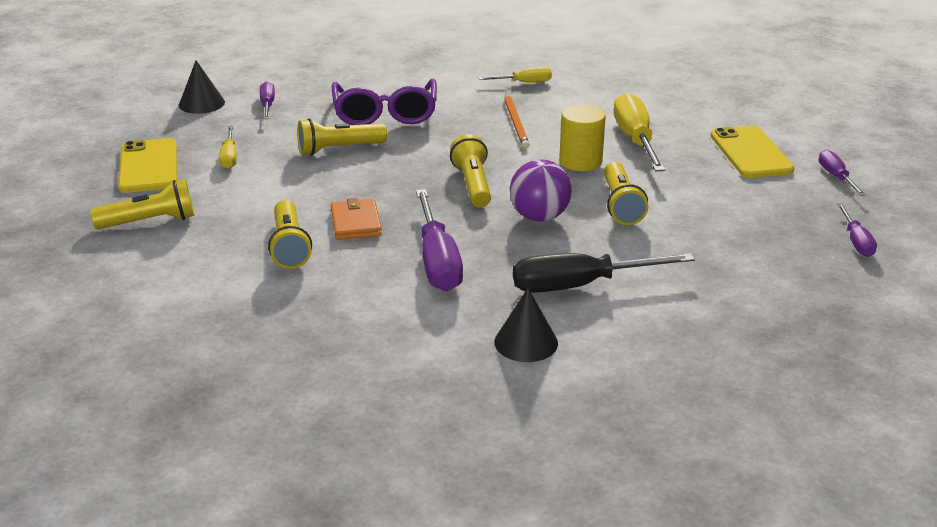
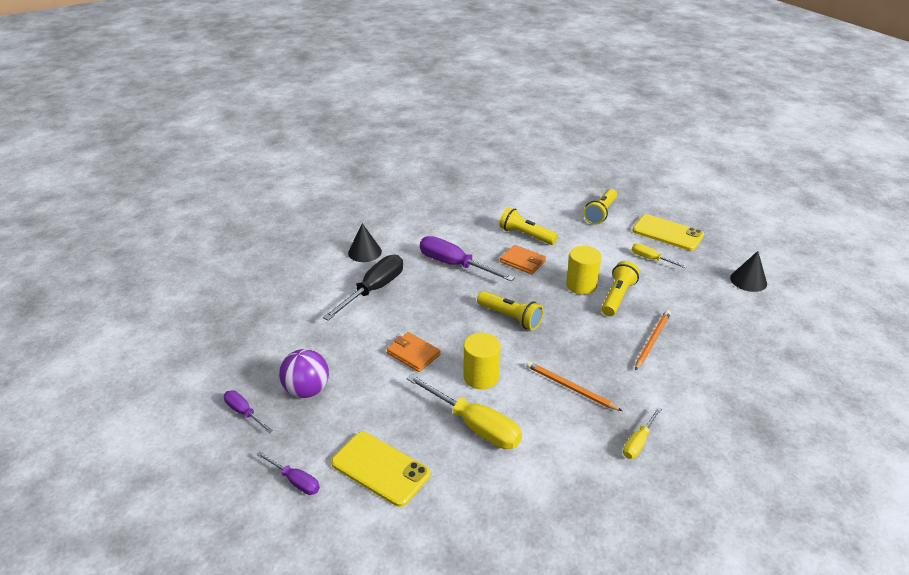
camera: 135 degrees right, 5 degrees up
(267, 105) = (719, 302): purple screwdriver -> none
(348, 173) = (581, 285): none -> yellow cylinder
(385, 114) = (652, 340): purple glasses -> orange pencil
(539, 217) = (445, 317): purple ball -> purple ball (307, 390)
(620, 205) = (413, 354): yellow flashlight -> orange wallet

